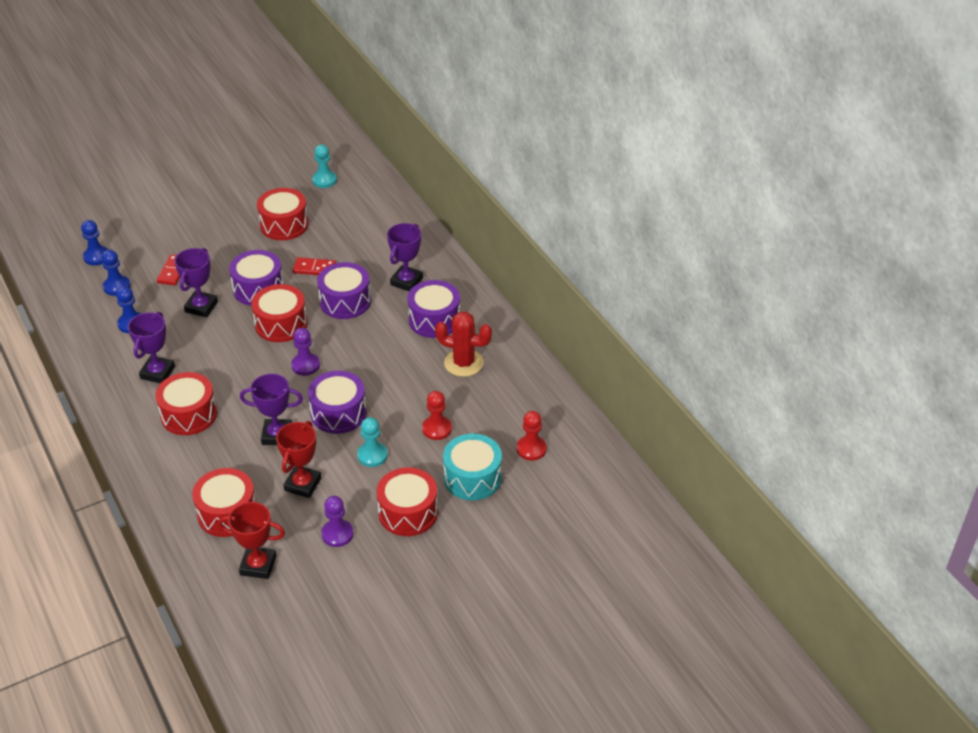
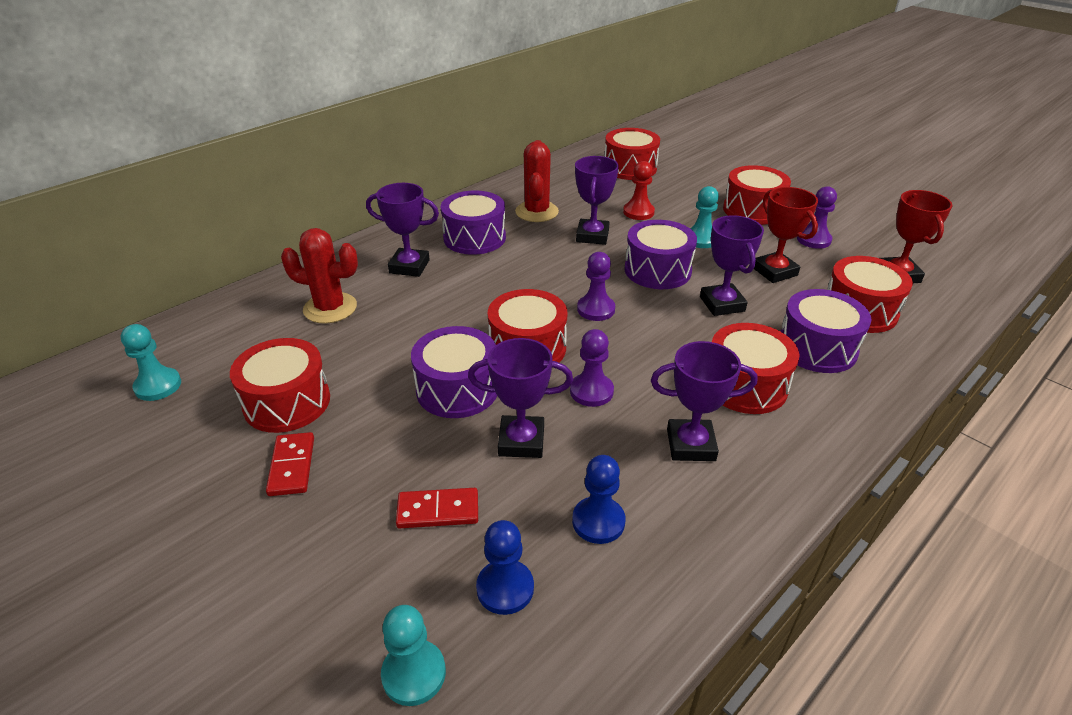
camera: 105 degrees left, 5 degrees down
(96, 257) = (414, 674): blue pawn -> turquoise pawn
(224, 343) = (591, 391): none -> purple pawn
(302, 484) = (774, 271): red trophy -> red trophy turned 60 degrees clockwise
(314, 268) = (397, 345): red domino -> red domino (292, 466)
(345, 301) = (462, 304): purple drum -> purple drum (817, 348)
(370, 242) = (330, 308): none -> red cactus
(408, 388) = (592, 236): none -> purple trophy
(472, 478) = (685, 188): turquoise drum -> none
(531, 449) = (630, 168): red pawn -> red drum

